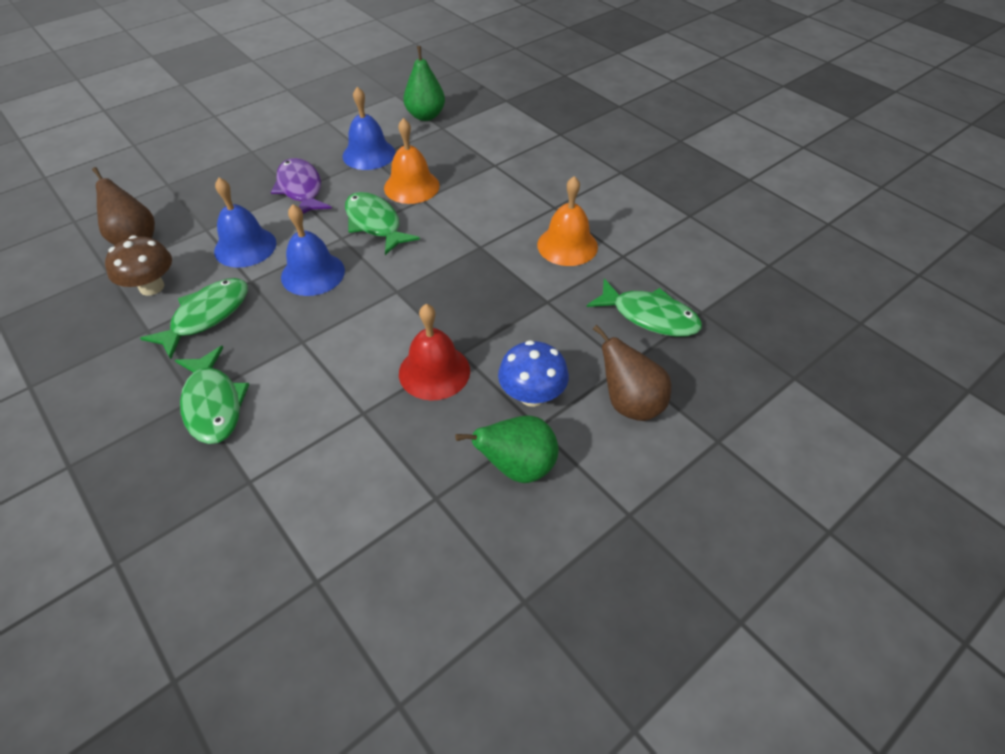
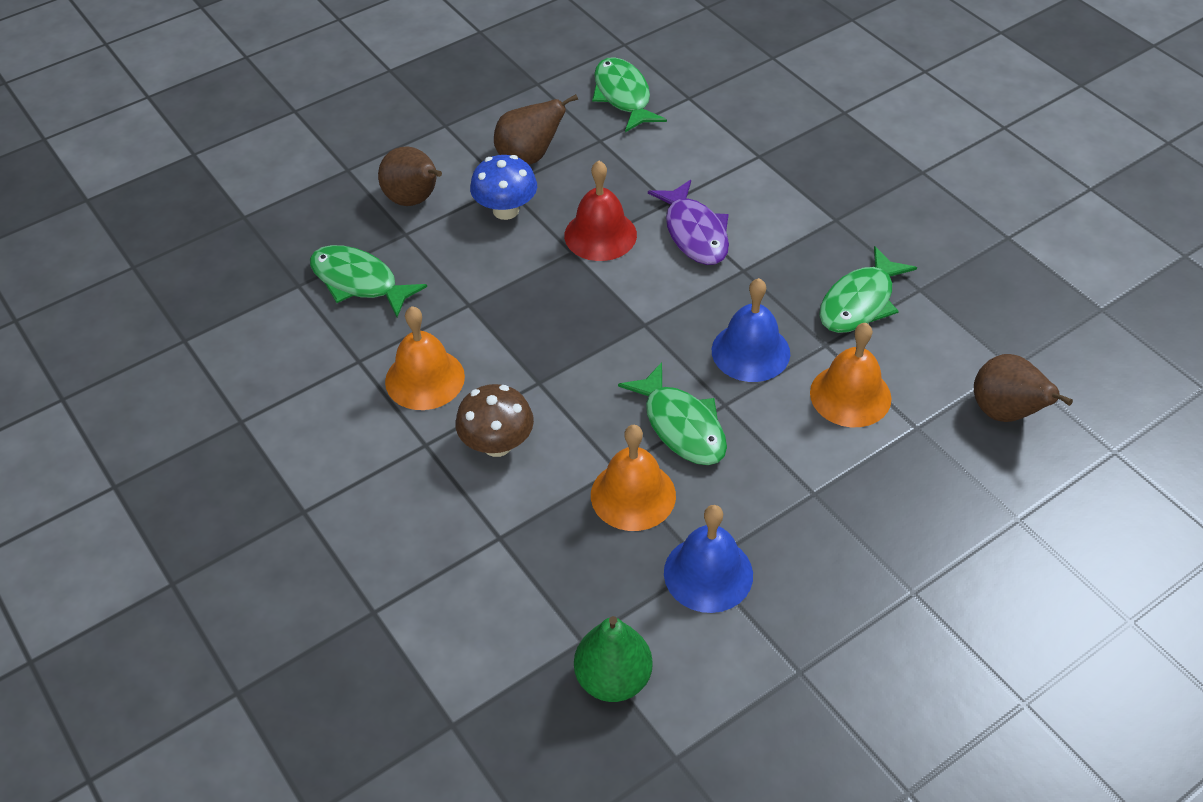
camera: 175 degrees left, 0 degrees up
(151, 287) = (944, 341): brown mushroom -> brown mushroom (497, 444)
(213, 404) = (814, 214): green fish -> green fish (623, 96)
(245, 247) = (850, 395): blue bell -> orange bell
(300, 189) = (803, 497): purple fish -> purple fish (695, 233)
(517, 467) = (529, 157): green pear -> brown pear

